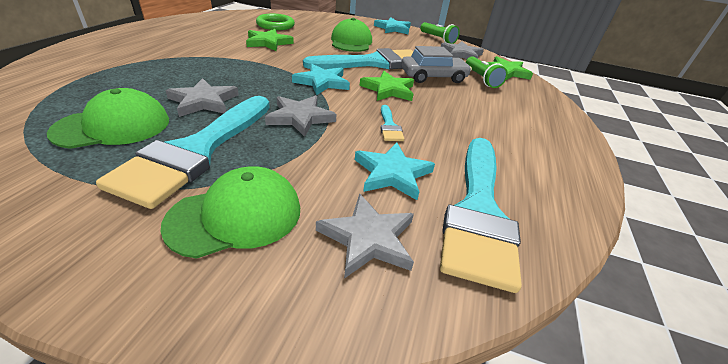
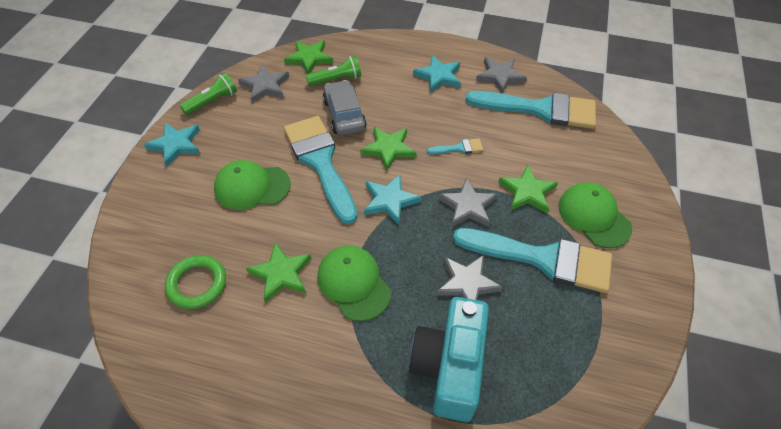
camera: 90 degrees left, 15 degrees up
(113, 126) = (534, 330): green cap -> green cap (353, 283)
(130, 81) = (449, 366): none -> turquoise camera
(307, 161) = (527, 192): none -> green star
(368, 238) = (583, 156): grey star -> grey star (500, 76)
(392, 173) = (521, 146): turquoise star -> turquoise star (438, 76)

